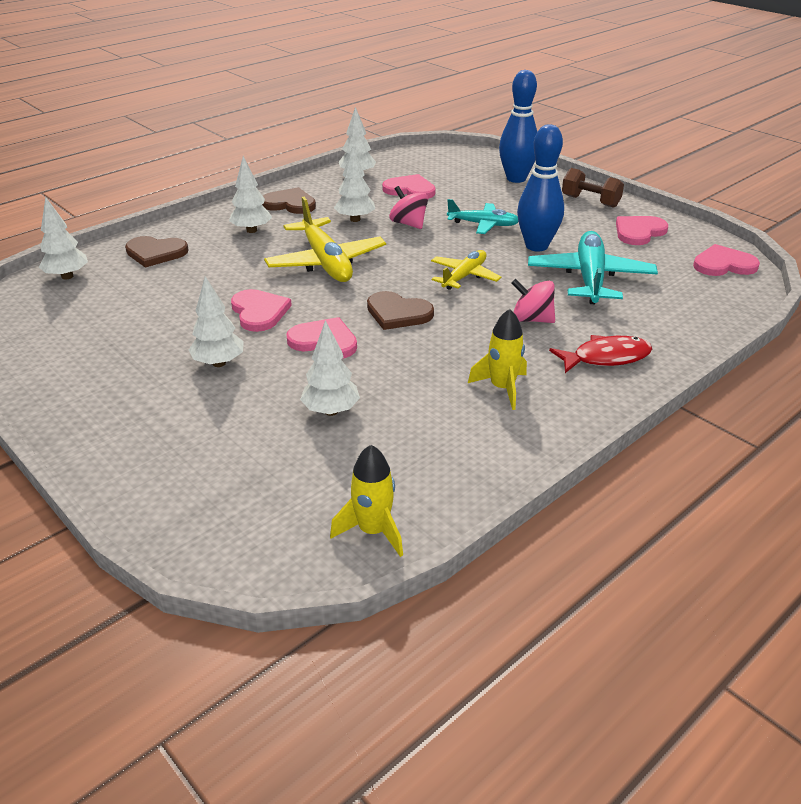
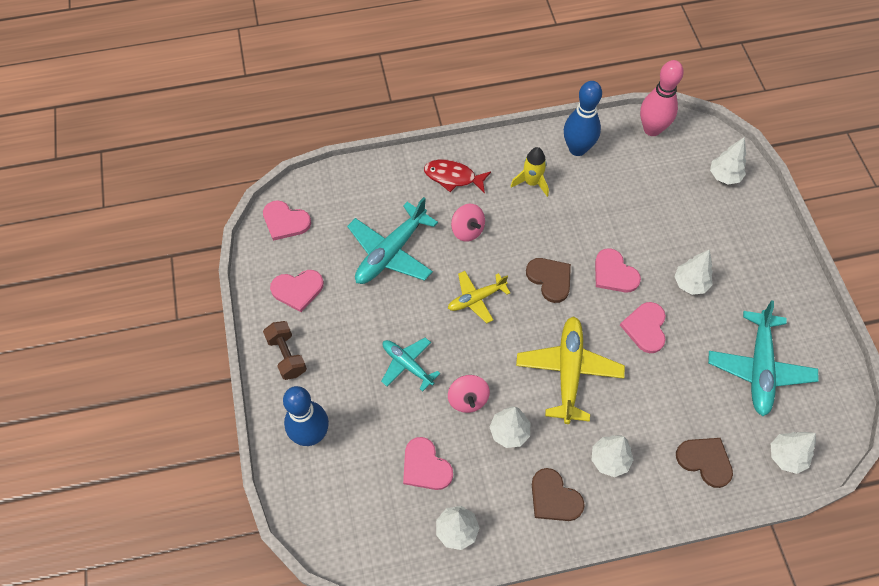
camera: 150 degrees left, 25 degrees up
(107, 322) = (759, 368): none -> turquoise plane
(331, 411) = (637, 210): white tree -> white tree (724, 176)
(373, 531) = (652, 129): yellow rocket -> pink bowling pin
(536, 246) = (392, 311): blue bowling pin -> blue bowling pin (577, 149)

